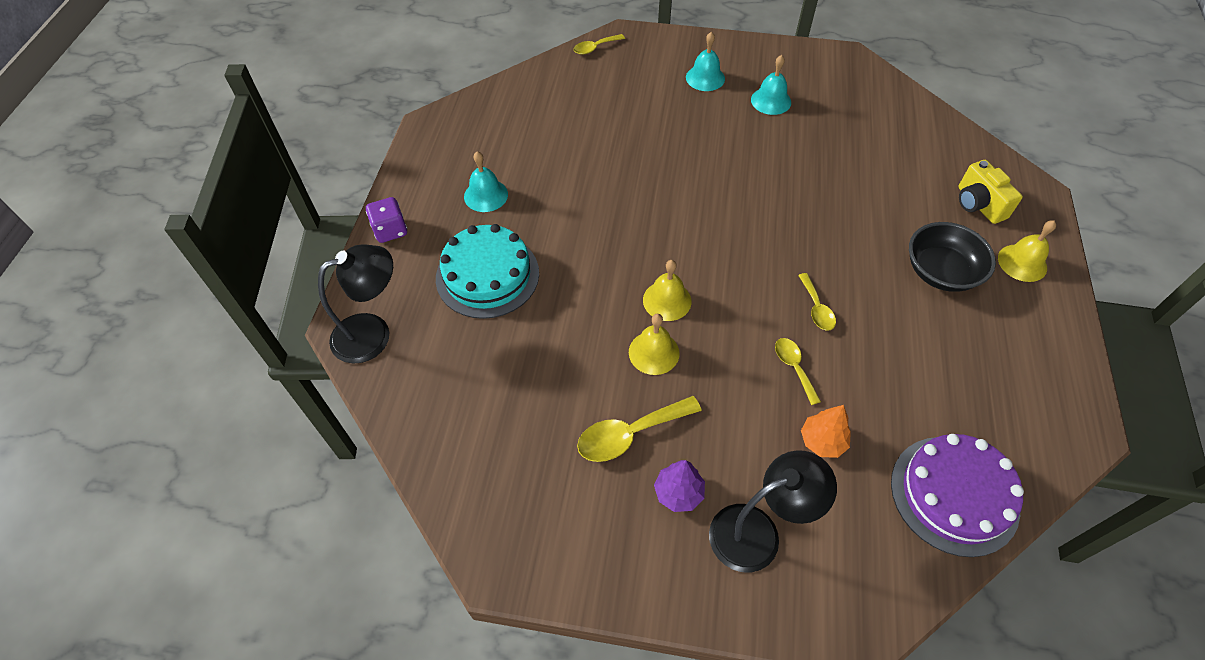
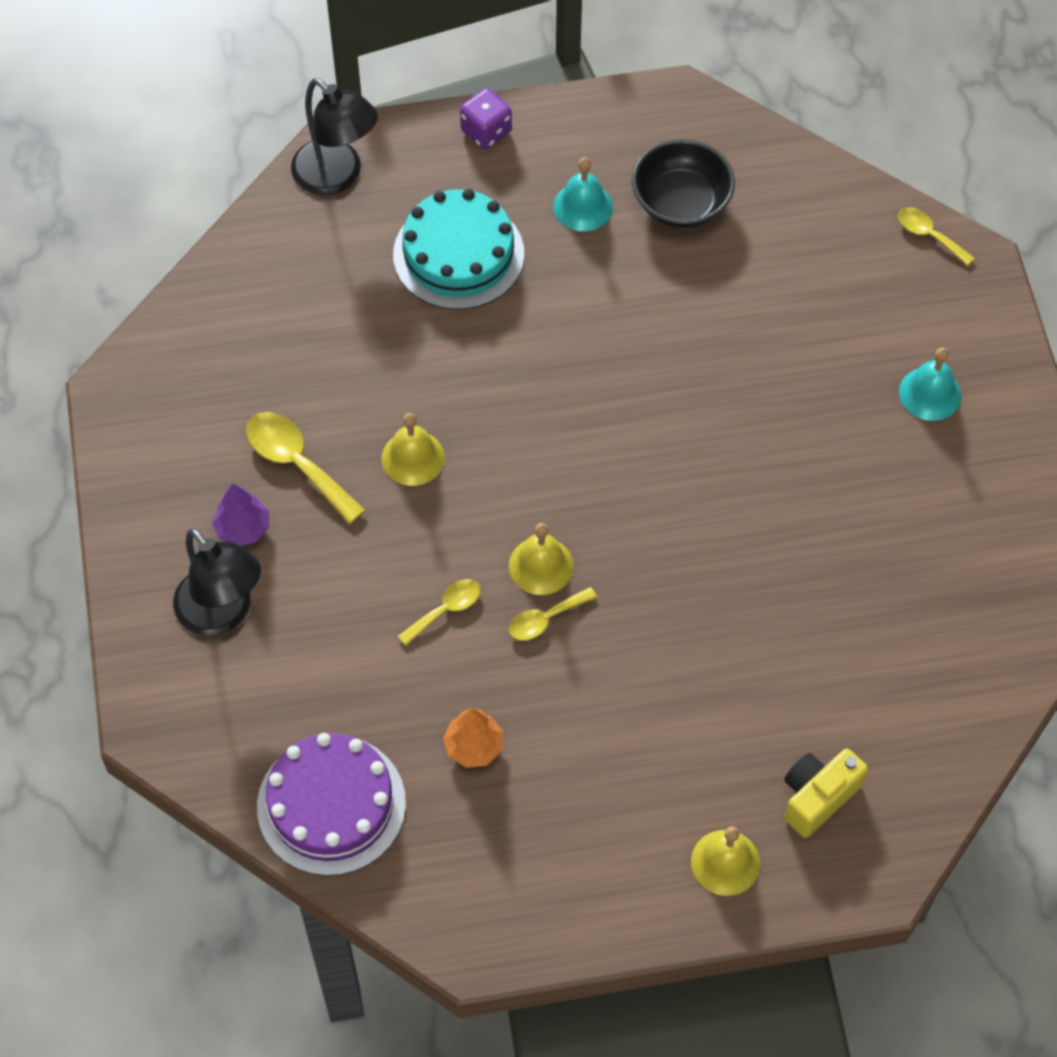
camera: 70 degrees right, 5 degrees up
(667, 300) = (494, 451): yellow bell -> yellow bell (541, 565)
(771, 101) = (919, 490): turquoise bell -> none
(822, 441) = (354, 657): orange tree -> orange tree (474, 746)
(940, 272) = (666, 759): black bowl -> black bowl (681, 202)

